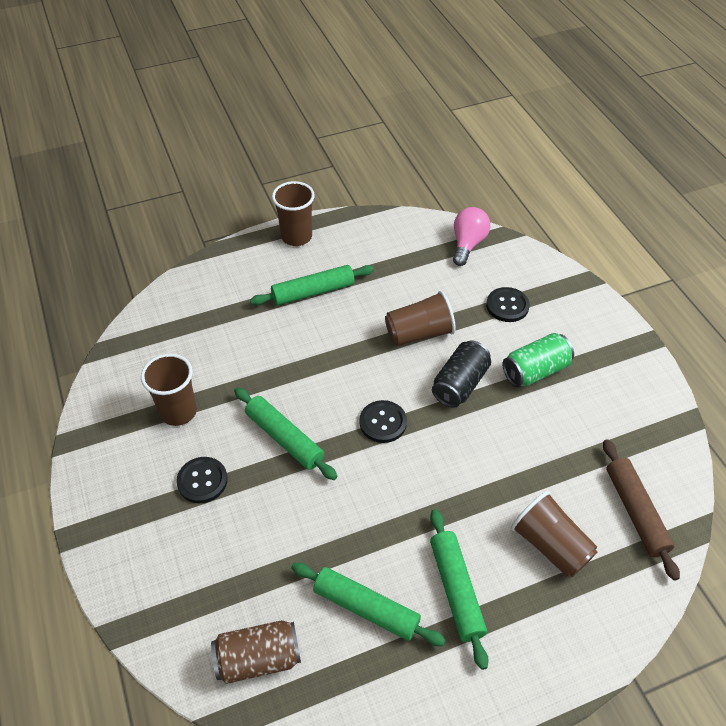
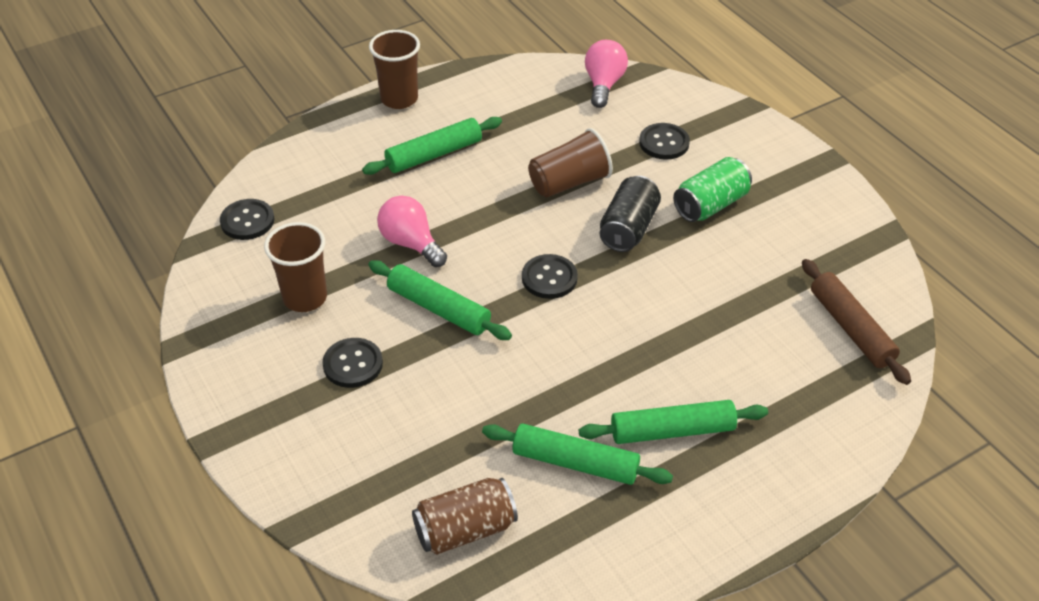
camera: 10 degrees left, 5 degrees down
(150, 333) = (247, 221): none -> black button
(275, 373) = (411, 243): none -> pink light bulb
(456, 590) = (672, 430): green rolling pin -> green rolling pin turned 75 degrees counterclockwise
(550, 545) = (765, 373): brown cup -> none

